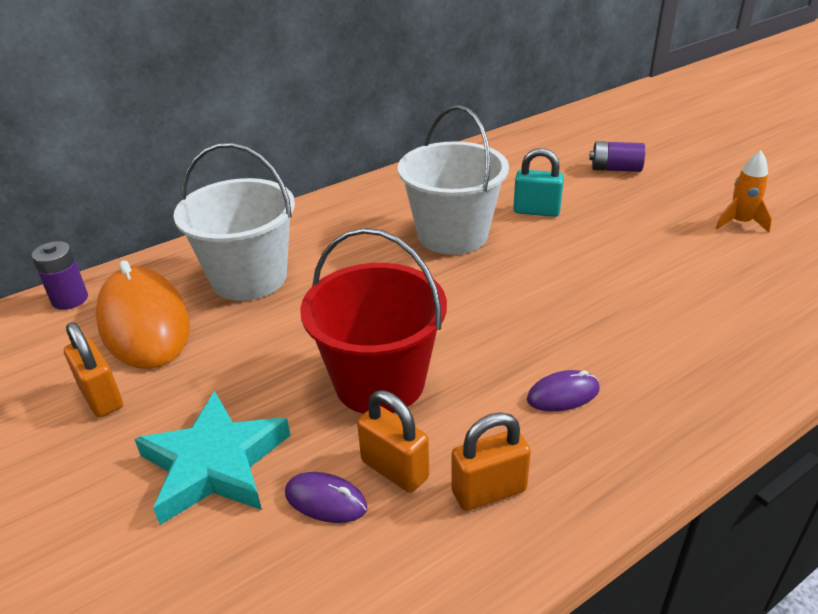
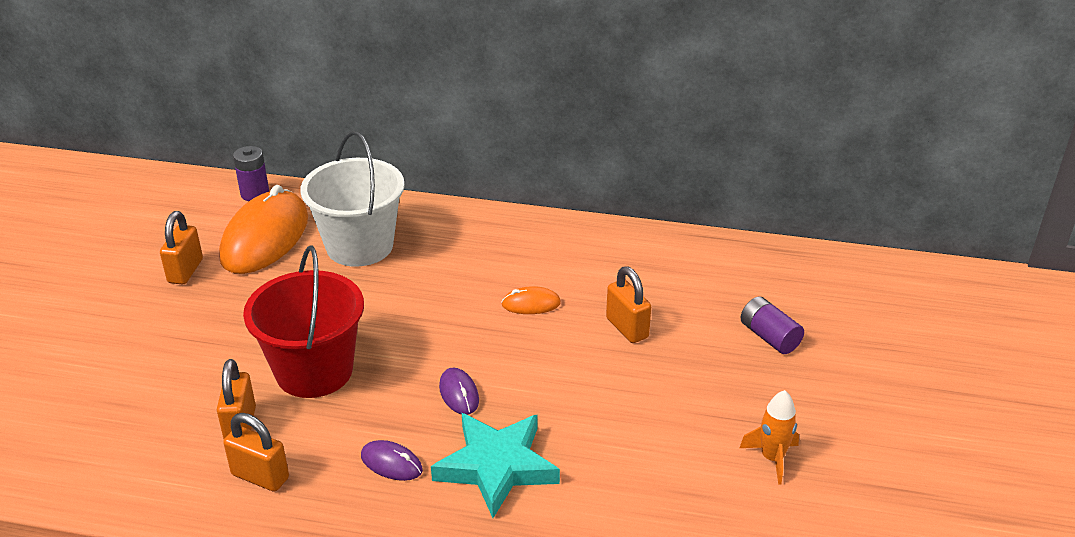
camera: 45 degrees right, 0 degrees up
(214, 464) = (176, 351): turquoise star -> turquoise star (496, 466)
(325, 500) = (188, 412): purple mouse -> purple mouse (459, 393)
(452, 235) = (531, 304): white bucket -> orange mouse
(536, 211) = (627, 328): turquoise padlock -> orange padlock

